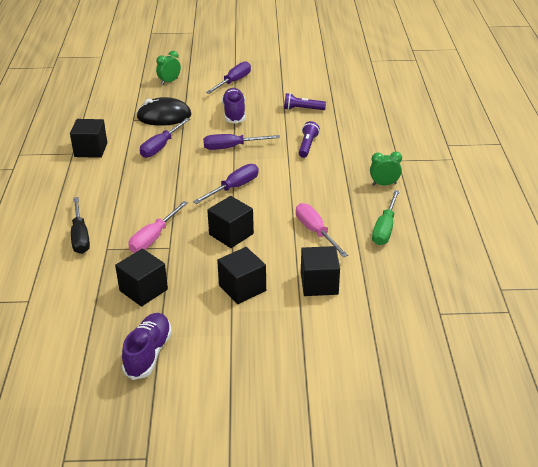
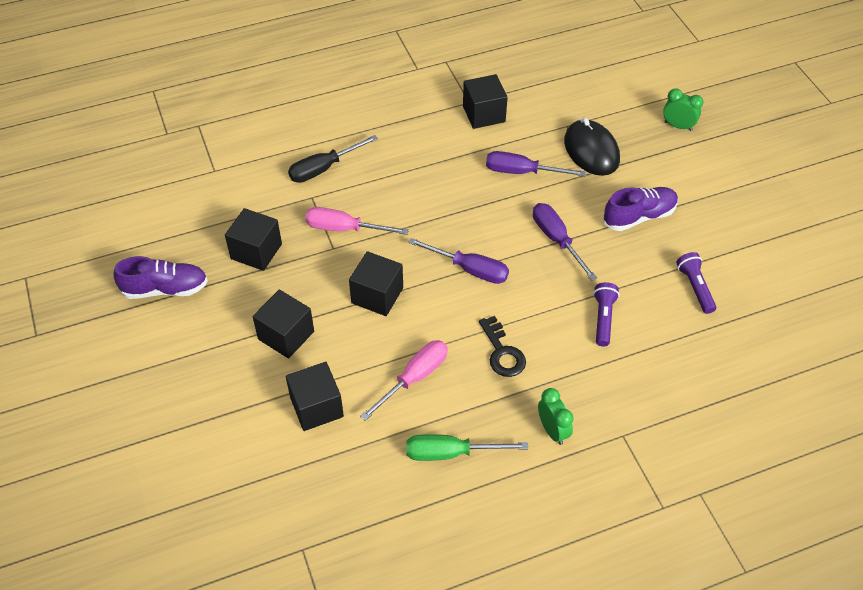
camera: 70 degrees right, 15 degrees up
(233, 82) = (721, 190): purple screwdriver -> none
(307, 145) = (603, 318): purple flashlight -> purple flashlight turned 75 degrees counterclockwise
(313, 190) = (502, 352): none -> black key

